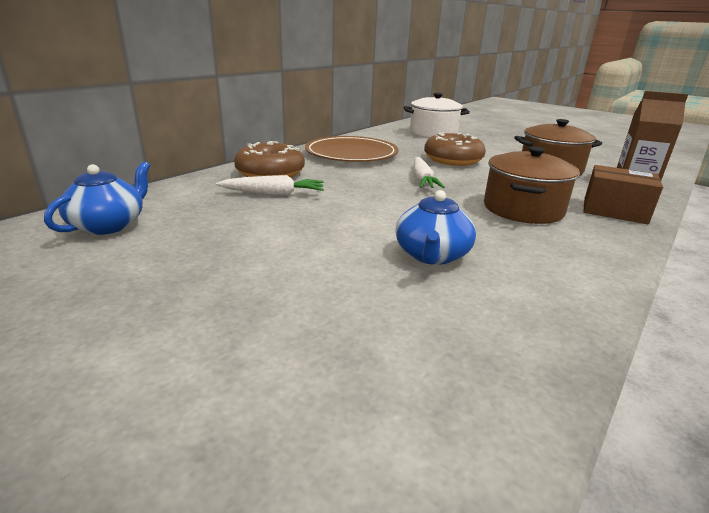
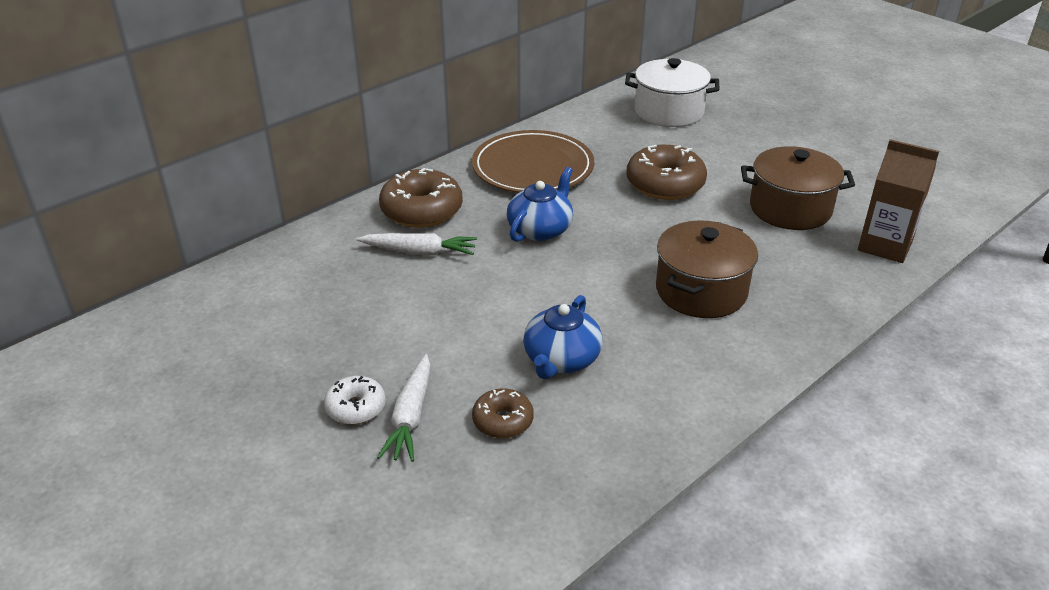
camera: 10 degrees right, 10 degrees up
(109, 225) = (250, 298): blue teapot -> blue teapot (540, 229)
(224, 305) = (356, 408): none -> white donut
(397, 307) = (503, 421): none -> brown donut
(422, 180) = (604, 230): white carrot -> white carrot (410, 416)
(614, 211) = (814, 298): brown box -> none

